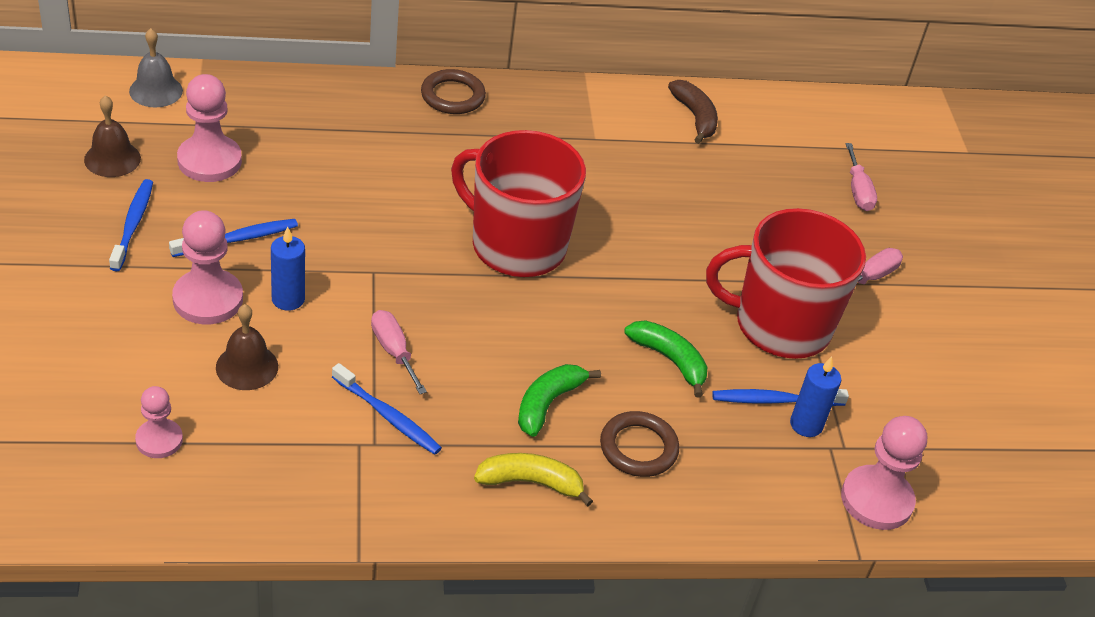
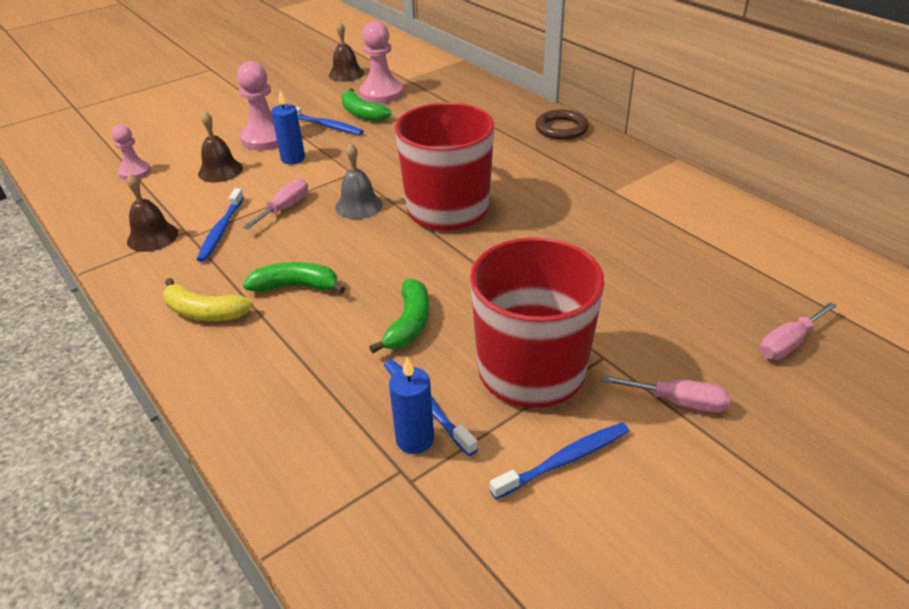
camera: 65 degrees right, 5 degrees down
(133, 225) = (301, 98): blue toothbrush -> blue toothbrush (564, 461)
(156, 91) = (417, 61): grey bell -> grey bell (359, 205)
(243, 199) = (362, 114): none -> green banana
(342, 474) = (152, 237): none -> brown bell
(531, 482) = (204, 312): yellow banana -> yellow banana turned 135 degrees clockwise
(638, 448) = (288, 349): brown ring -> none
(695, 117) = (719, 220): brown banana -> none
(876, 500) = (356, 538): pink pawn -> none

